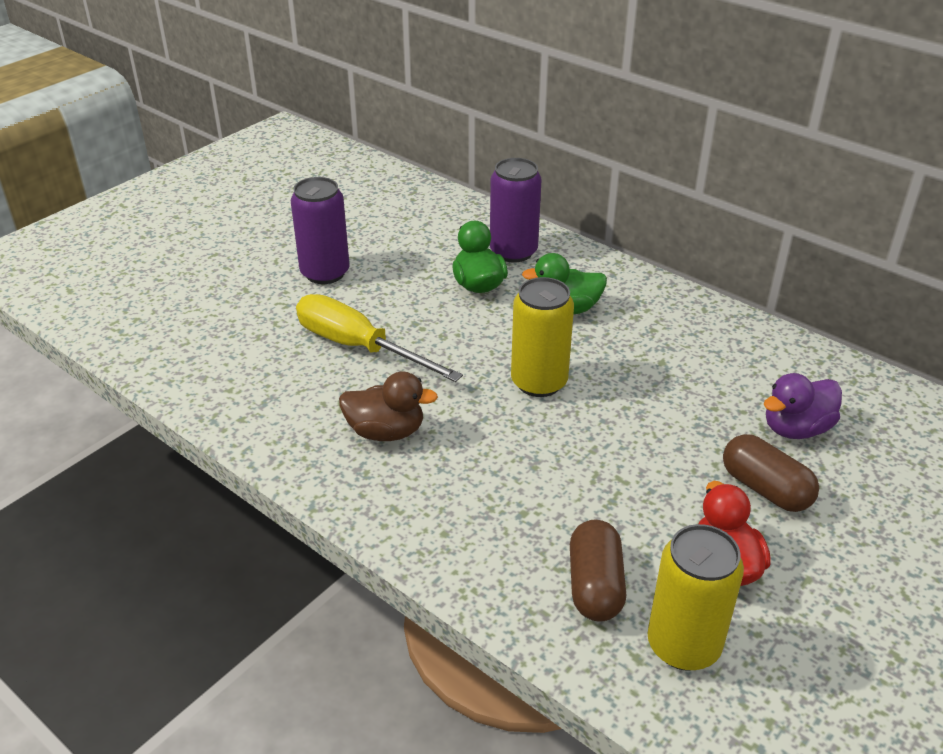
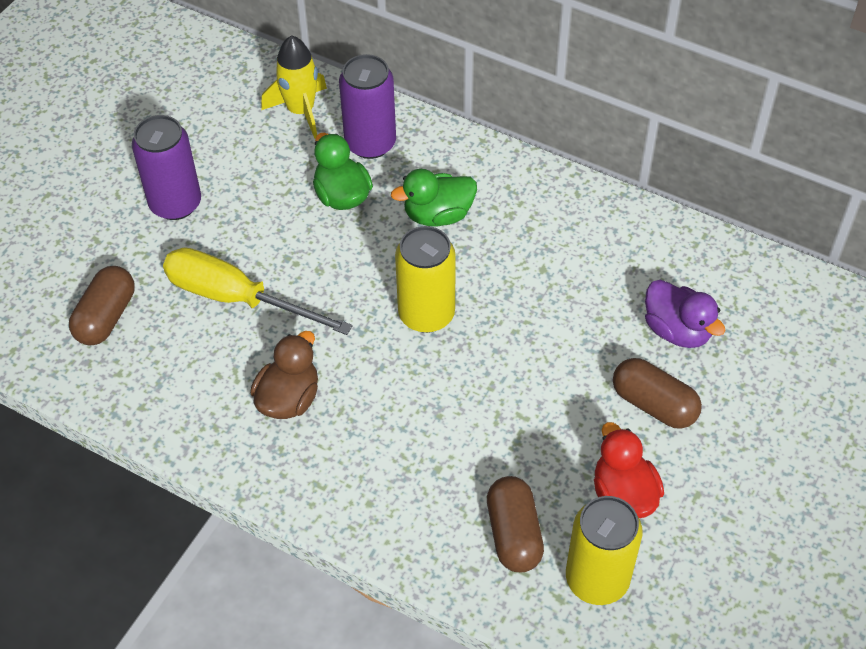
camera: 10 degrees left, 15 degrees up
(233, 346) = (106, 317): none -> brown capsule
(386, 431) = (289, 399): brown duck -> brown duck turned 60 degrees counterclockwise
(456, 223) = (301, 111): none -> yellow rocket
(796, 428) = (677, 330): purple duck -> purple duck turned 90 degrees counterclockwise

